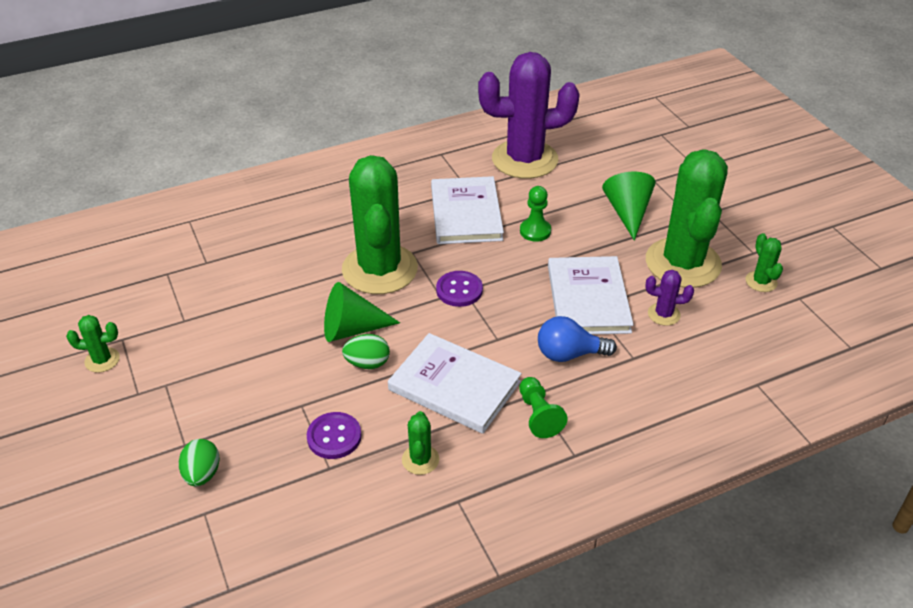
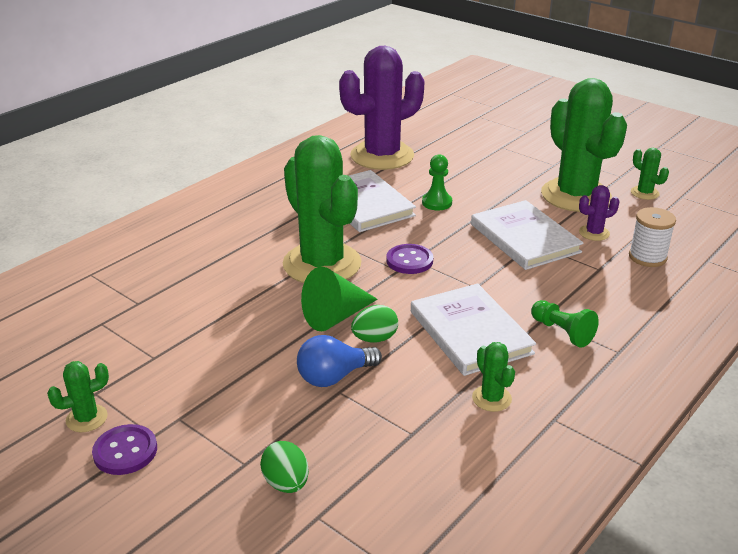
camera: 25 degrees left, 10 degrees down
(334, 437) = (394, 407): purple button -> purple button (125, 451)
(454, 386) = (470, 332): white book -> white book turned 60 degrees clockwise
(569, 354) = (546, 281): blue light bulb -> blue light bulb (334, 377)
(628, 213) = (501, 173): green cone -> none
(695, 360) = (647, 257): none -> white spool

